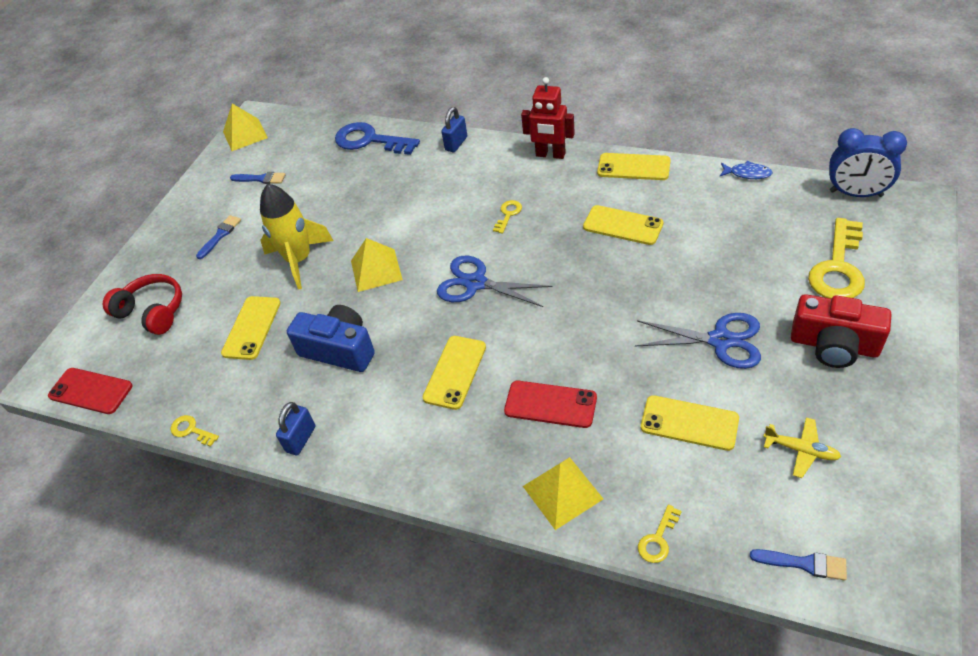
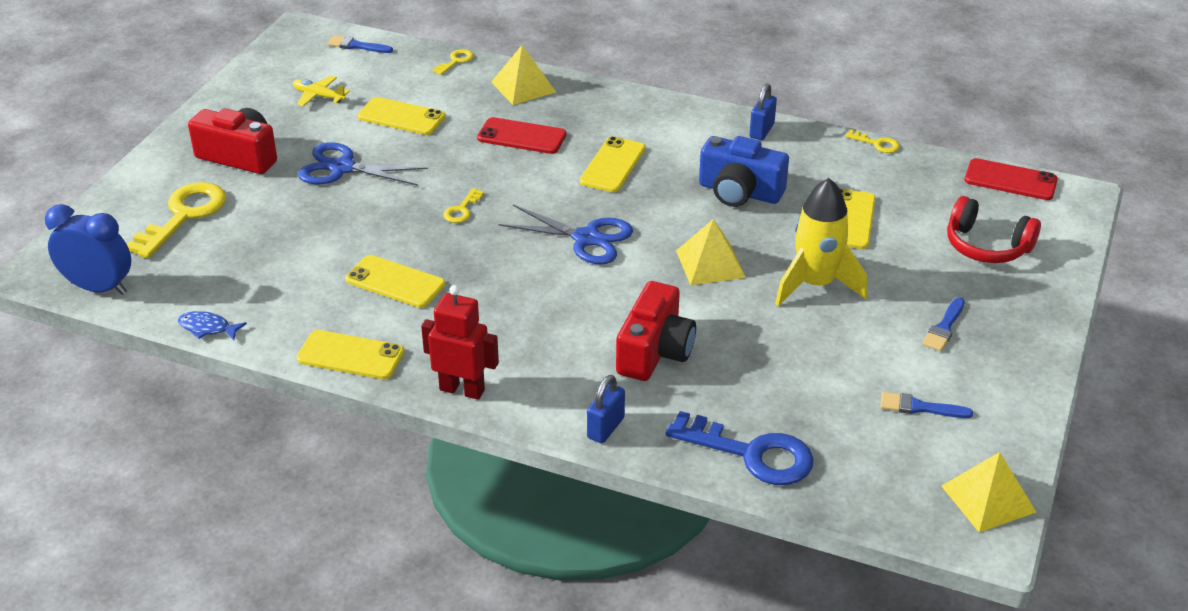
camera: 175 degrees right, 10 degrees down
(423, 194) = (655, 351): none -> red camera
(508, 214) = (537, 311): yellow key -> yellow key (462, 210)

